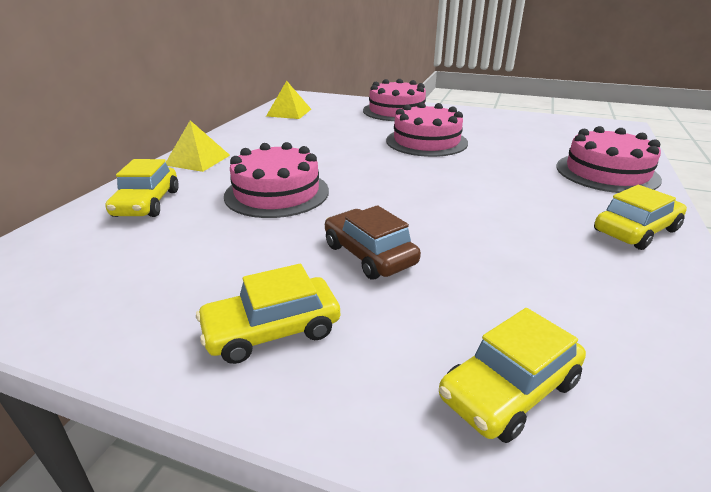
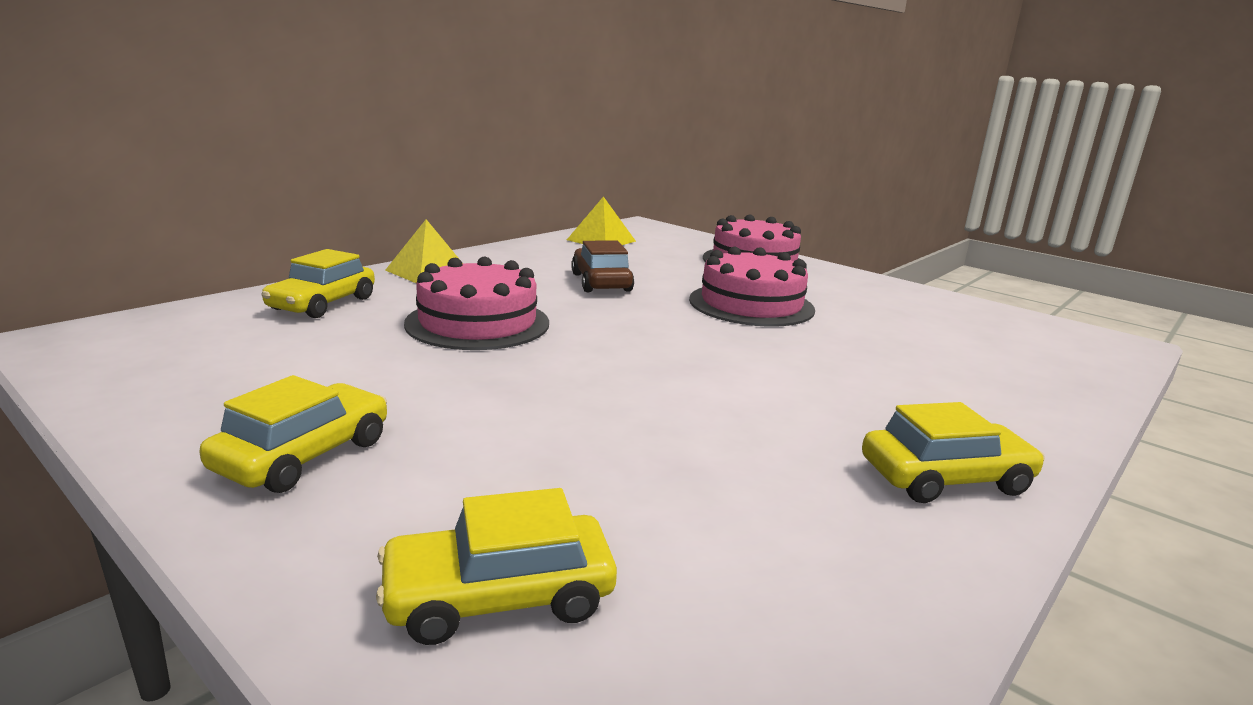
camera: 20 degrees right, 10 degrees down
(272, 330) = (303, 455): yellow car -> yellow car turned 120 degrees clockwise
(369, 254) = (508, 411): brown car -> brown car (601, 282)
(606, 172) = (999, 396): pink cake -> none

